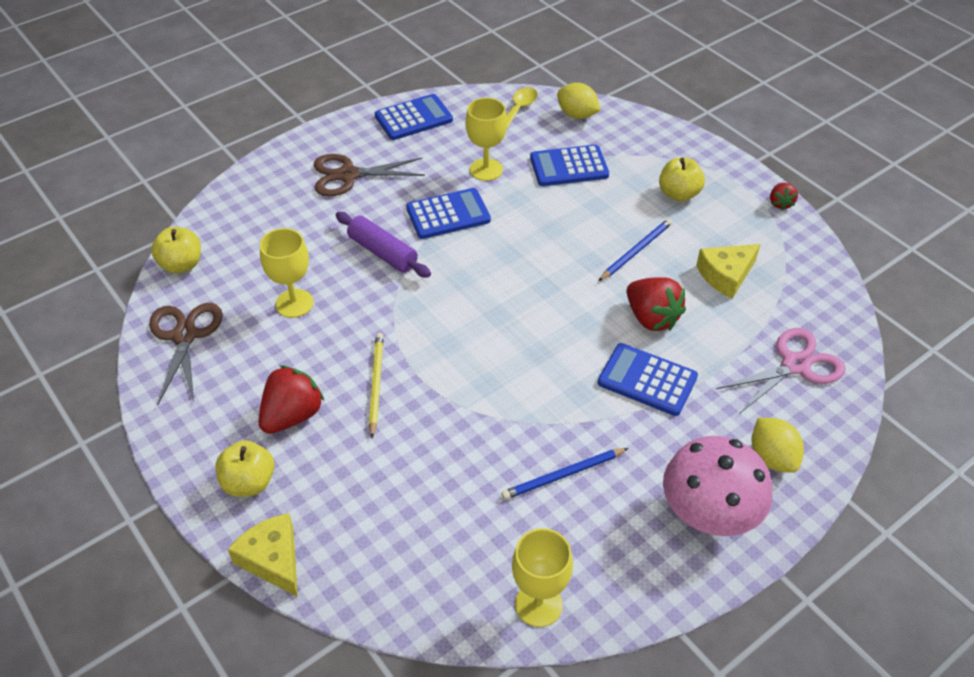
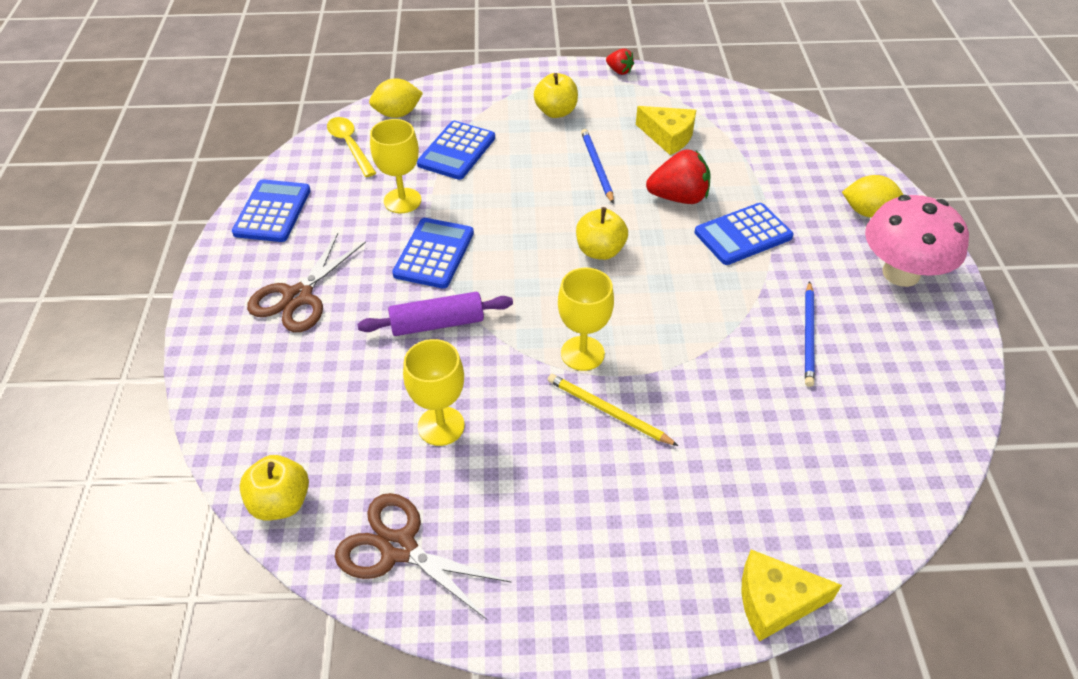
camera: 55 degrees left, 0 degrees up
(249, 482) = (660, 578): yellow apple -> yellow apple (600, 251)
(292, 415) = (597, 498): red strawberry -> none
(538, 604) = (934, 420): yellow goblet -> yellow goblet (582, 353)
(726, 275) = (668, 136): yellow cheese -> yellow cheese turned 60 degrees counterclockwise
(795, 365) = (788, 153): pink scissors -> none

